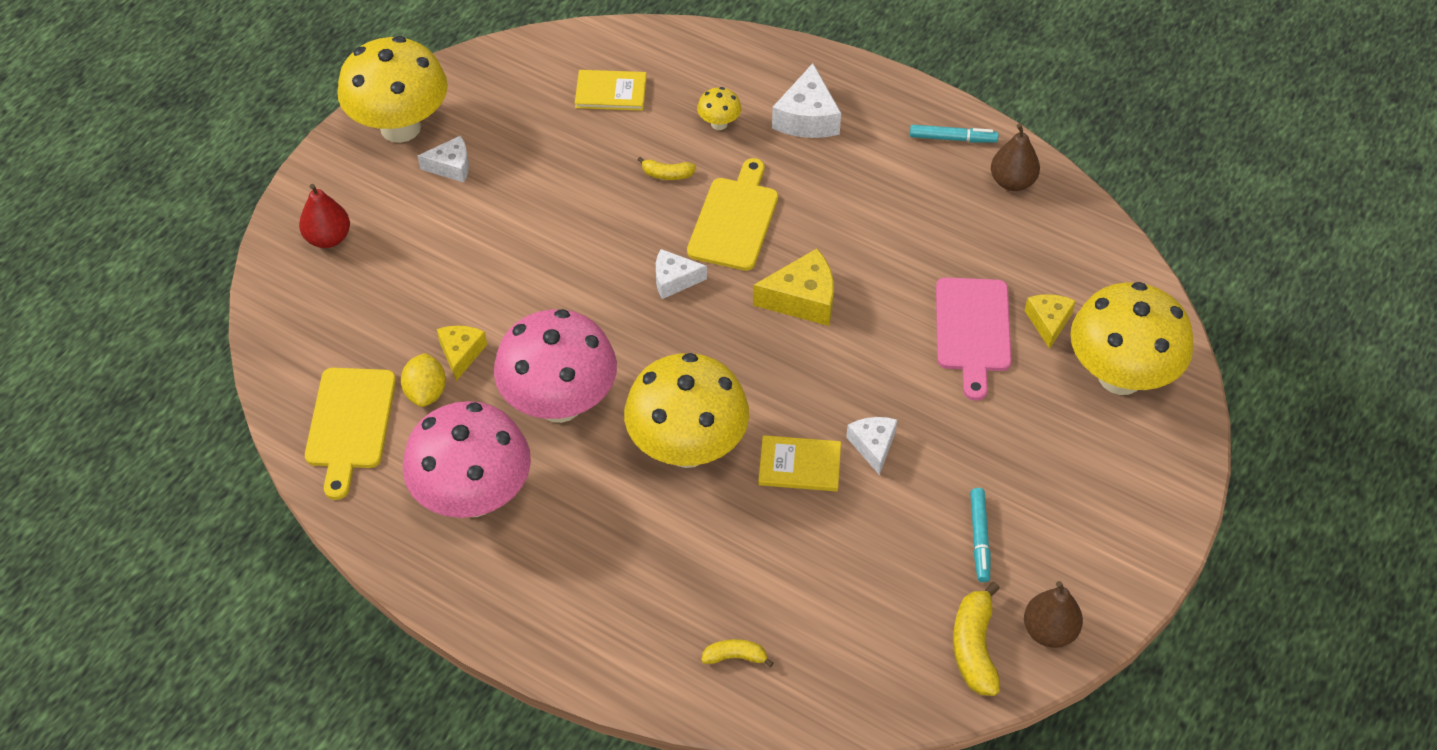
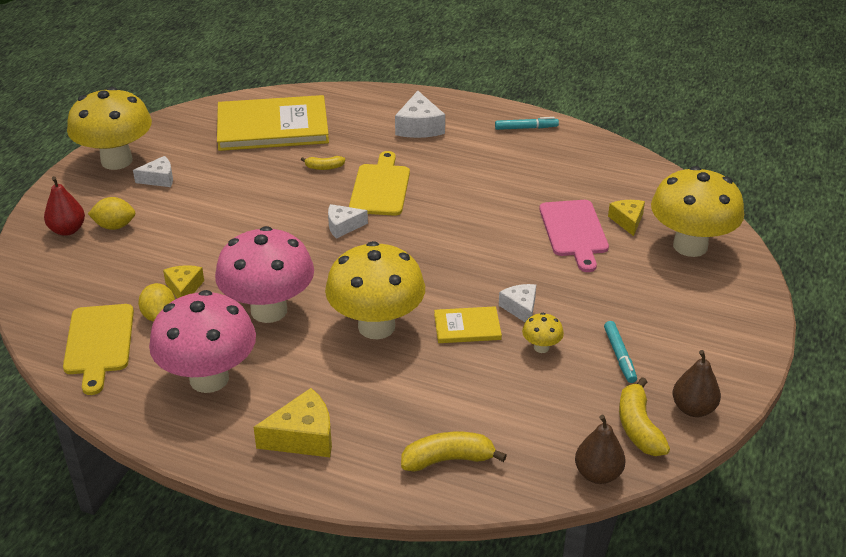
camera: 10 degrees left, 15 degrees down
(387, 240) = (115, 226): none -> yellow lemon
(611, 92) = (272, 127): yellow book -> yellow book, size x2.15
(719, 124) = (356, 136): yellow mushroom -> yellow mushroom (541, 347)
(735, 657) = (448, 459): yellow banana -> yellow banana, size x1.74
(802, 299) = (443, 227): yellow cheese -> yellow cheese (303, 437)
(1012, 182) = (575, 147): brown pear -> brown pear (598, 474)

